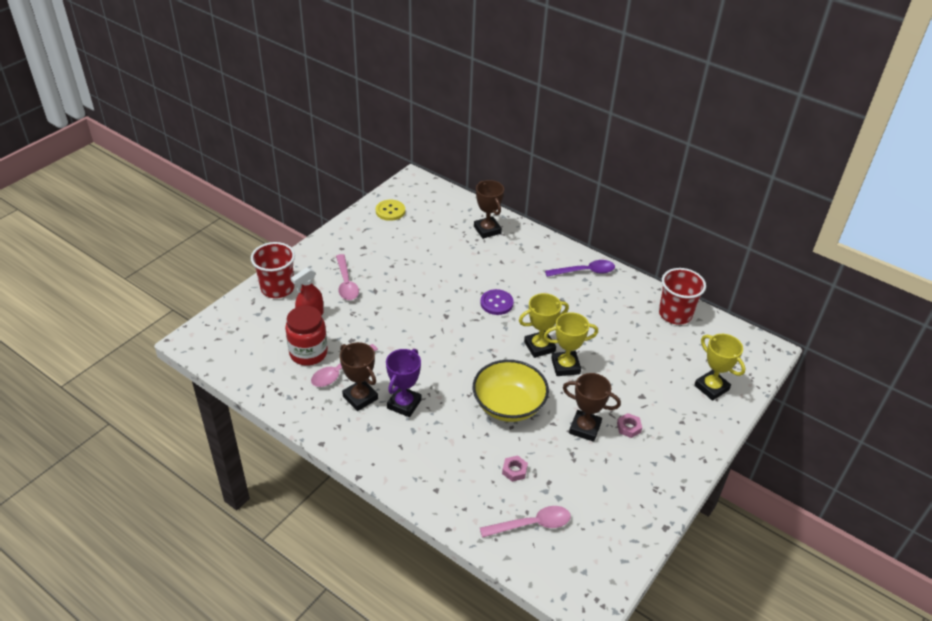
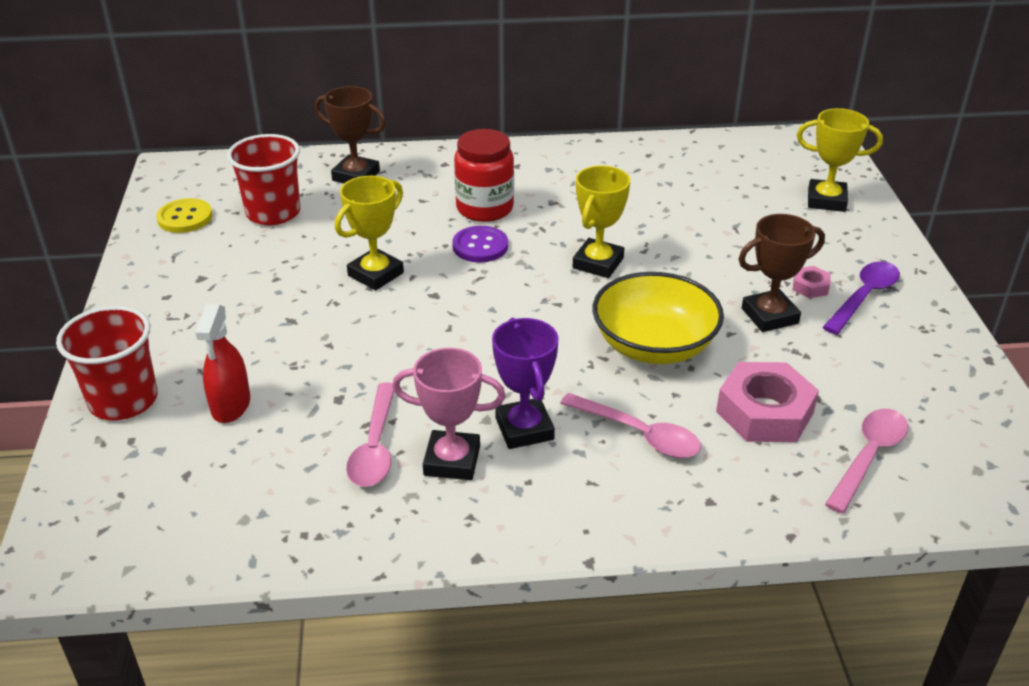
camera: 40 degrees left, 5 degrees down
(308, 353) = (293, 454): red jar -> red jar (484, 208)
(346, 283) = (233, 334): pink spoon -> pink spoon (639, 434)
(360, 397) = (452, 461): brown trophy -> pink trophy
(514, 470) = (765, 412): pink nut -> pink nut, size x2.13
(565, 366) = (656, 266): yellow trophy -> yellow trophy (375, 274)
(584, 271) = (537, 161): purple spoon -> purple spoon (864, 297)
(675, 314) = (691, 153): red cup -> red cup (273, 213)

